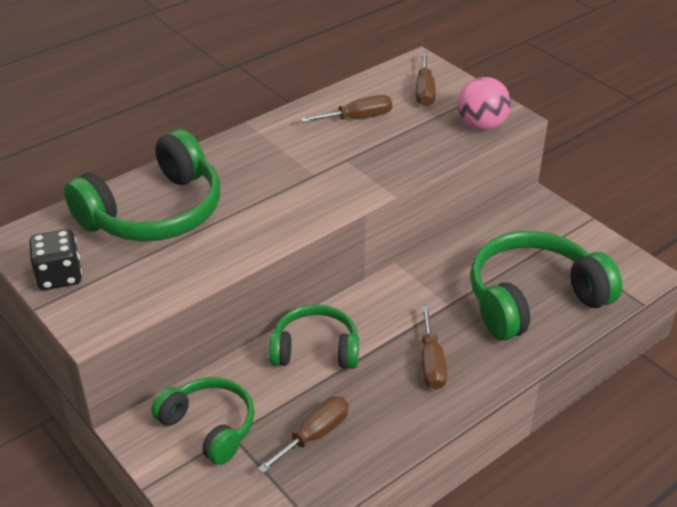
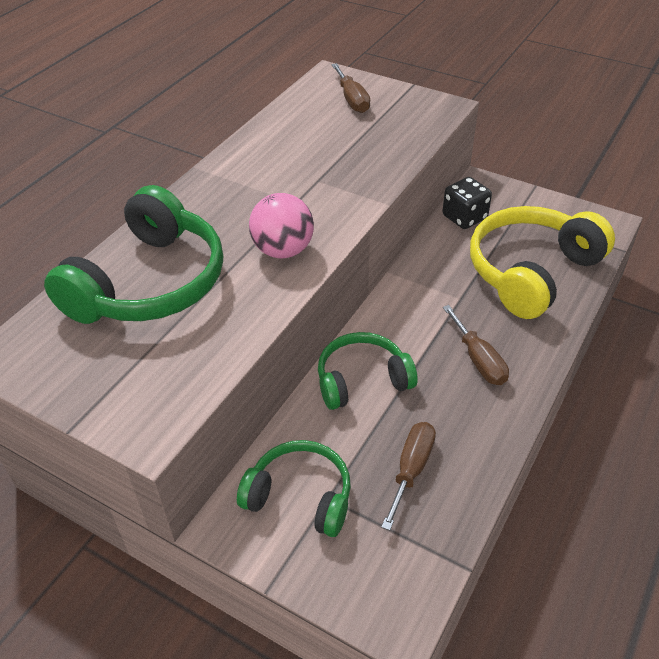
camera: 20 degrees left, 5 degrees up
(59, 276) = (78, 384): black dice -> black dice (464, 217)
(358, 118) = (305, 138): brown screwdriver -> none
(481, 125) = (424, 119): pink ball -> pink ball (283, 250)
(533, 299) = (531, 272): green headphones -> yellow headphones

